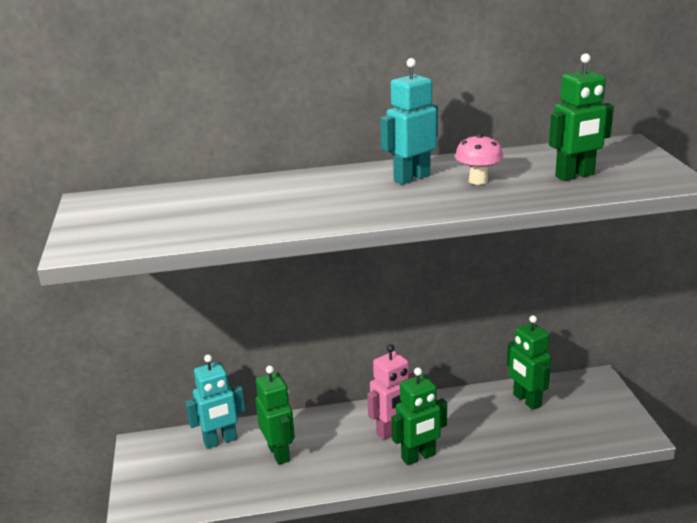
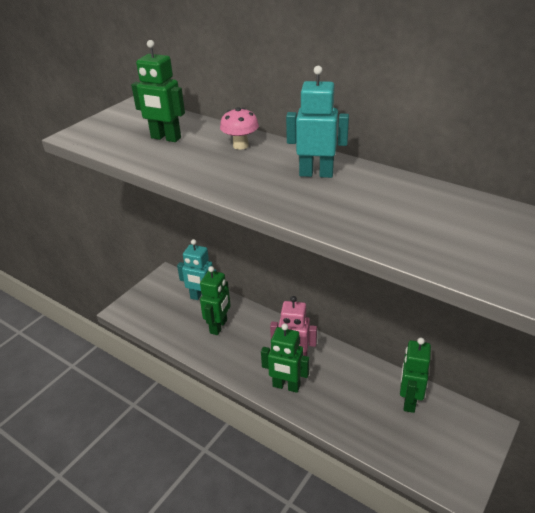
camera: 45 degrees right, 10 degrees up
(478, 180) = (355, 199): pink mushroom -> pink mushroom (240, 145)
(575, 176) = (438, 234): green robot -> green robot (165, 138)

